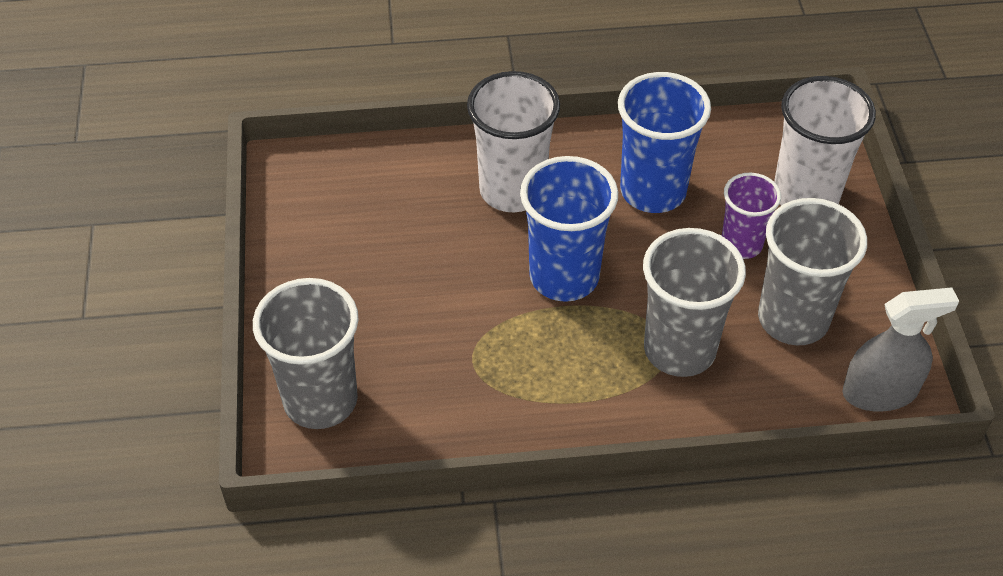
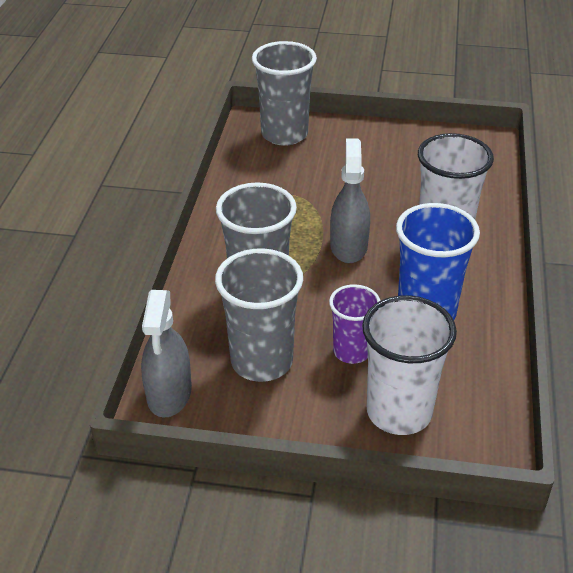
camera: 105 degrees right, 10 degrees down
(564, 277) = (348, 246): blue cup -> grey spray bottle

